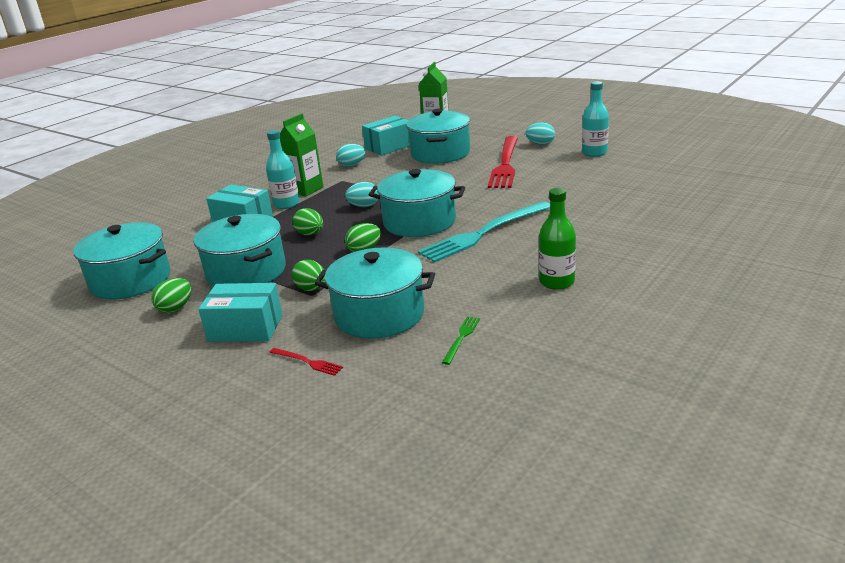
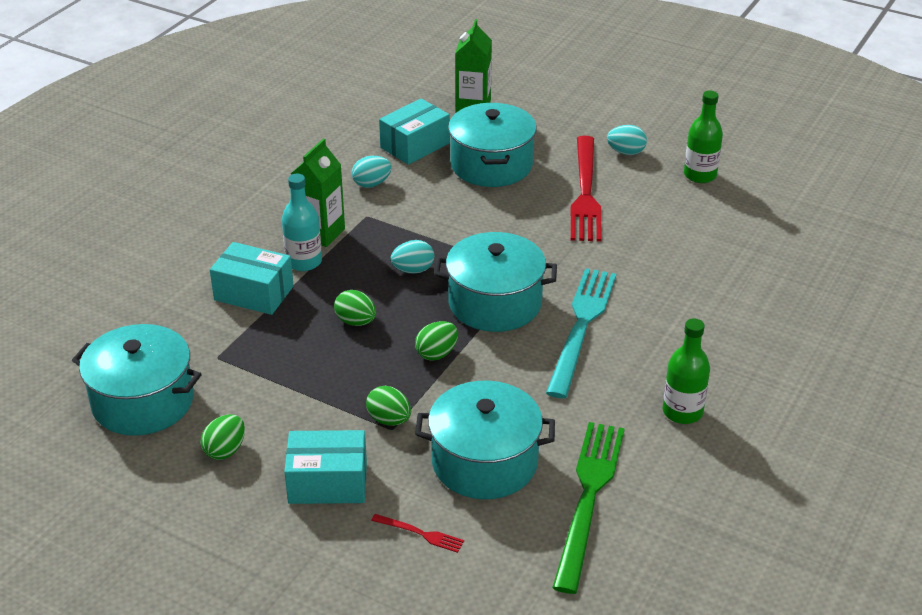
camera: 10 degrees left, 10 degrees up
(246, 272) = (294, 389): turquoise pot -> none
(461, 338) = (588, 498): green fork -> green fork, size x2.42
(483, 233) = (581, 326): turquoise fork -> turquoise fork turned 150 degrees clockwise
(594, 153) = (700, 175): turquoise bottle -> green bottle

